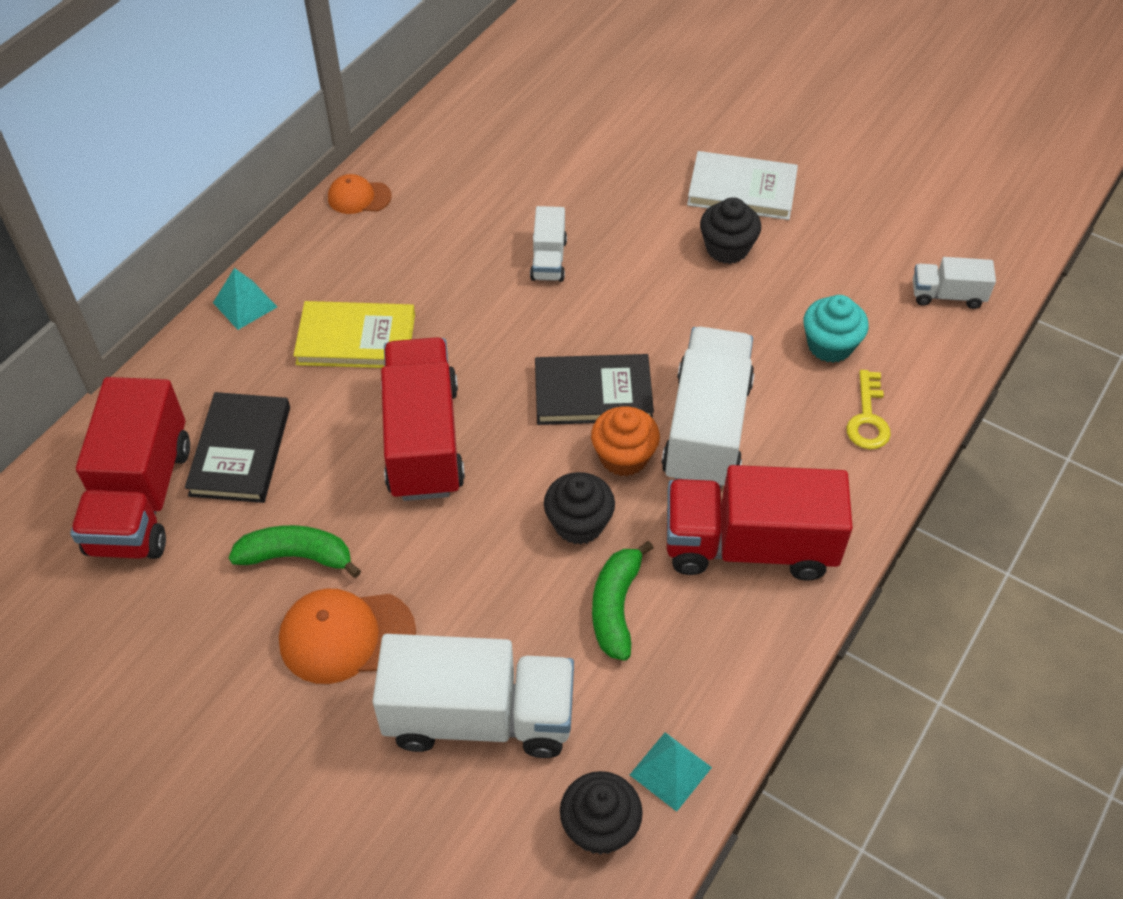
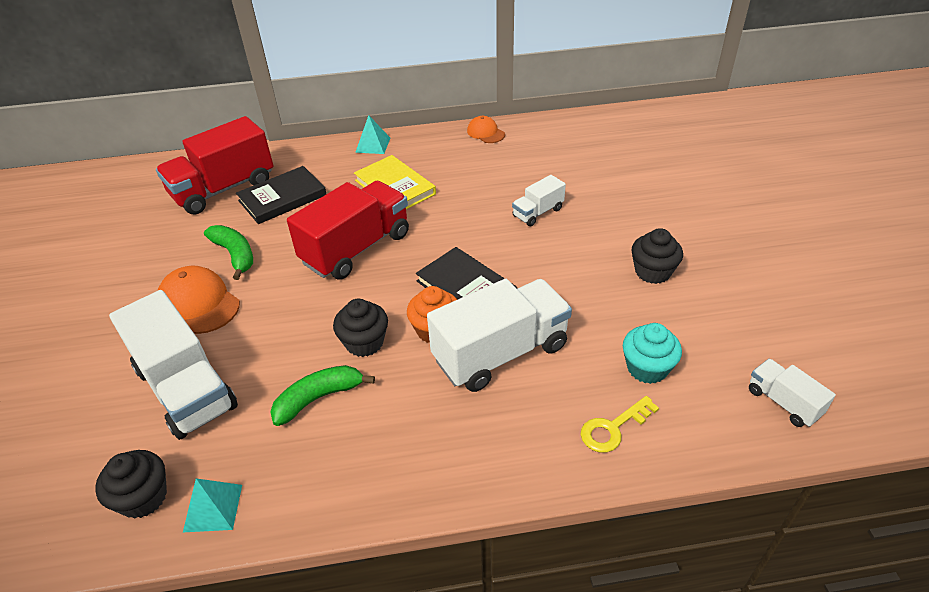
camera: 50 degrees right, 10 degrees down
(742, 190) = (707, 249): white book -> none
(749, 545) = (432, 433): red truck -> none

